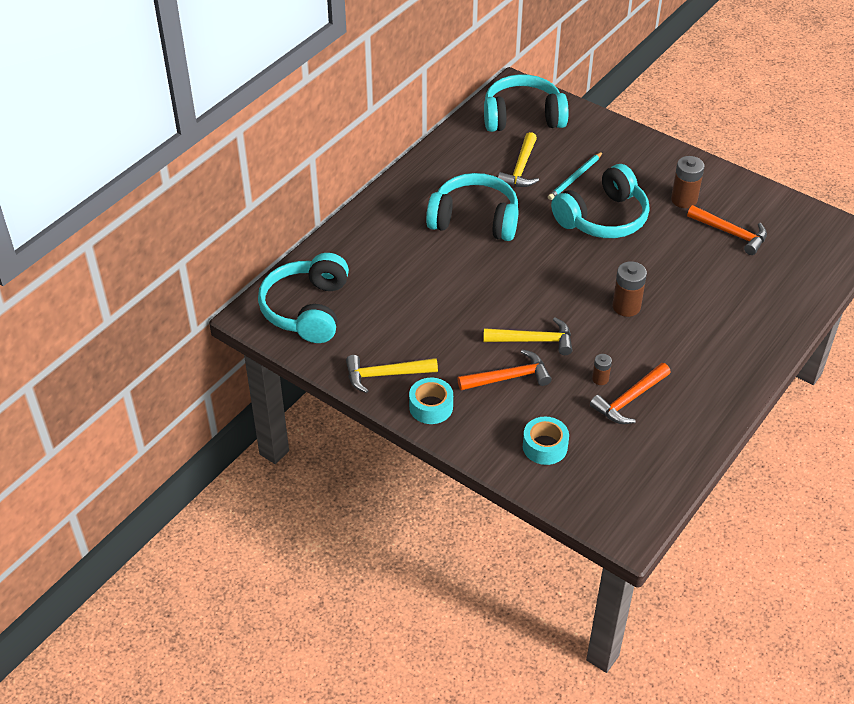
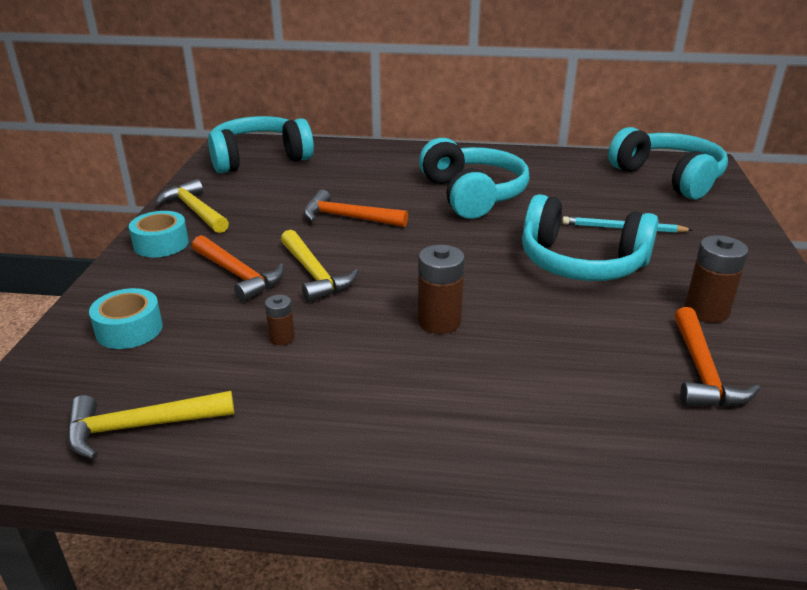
camera: 60 degrees right, 15 degrees down
(520, 168) = (587, 197): yellow hammer -> yellow hammer (141, 427)
(629, 399) = (257, 373): orange hammer -> orange hammer (348, 217)

